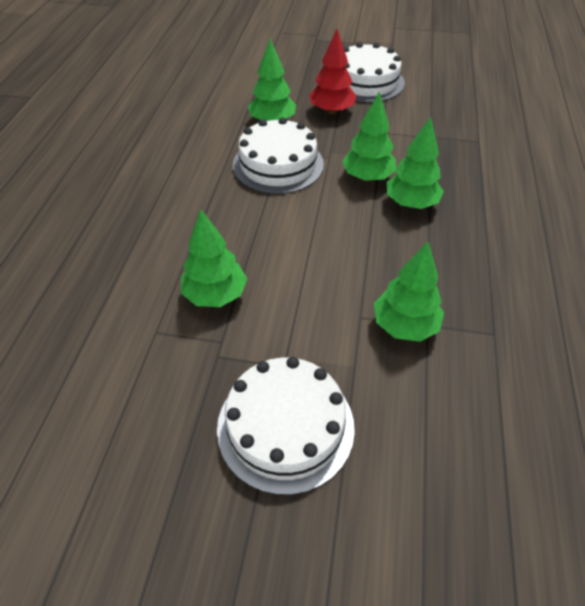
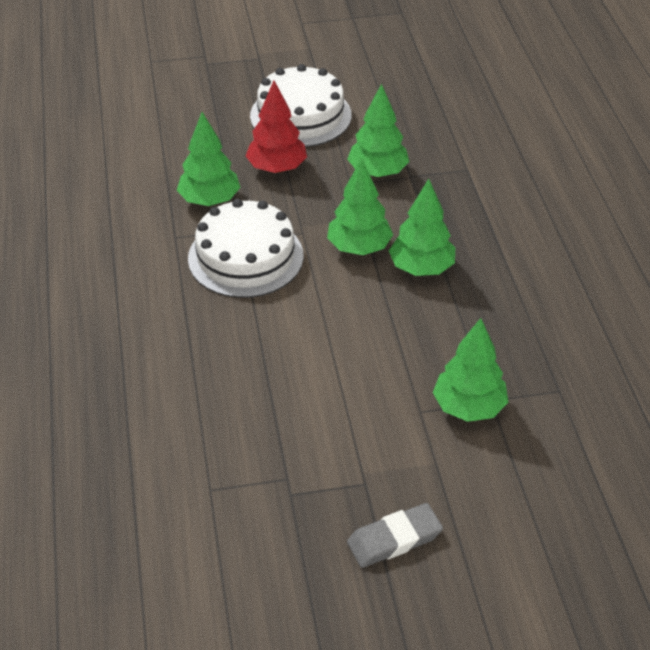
camera: 20 degrees left, 5 degrees down
(215, 295) = (254, 432): green tree -> green tree (377, 172)
(285, 426) = (394, 539): white cake -> grey eraser

